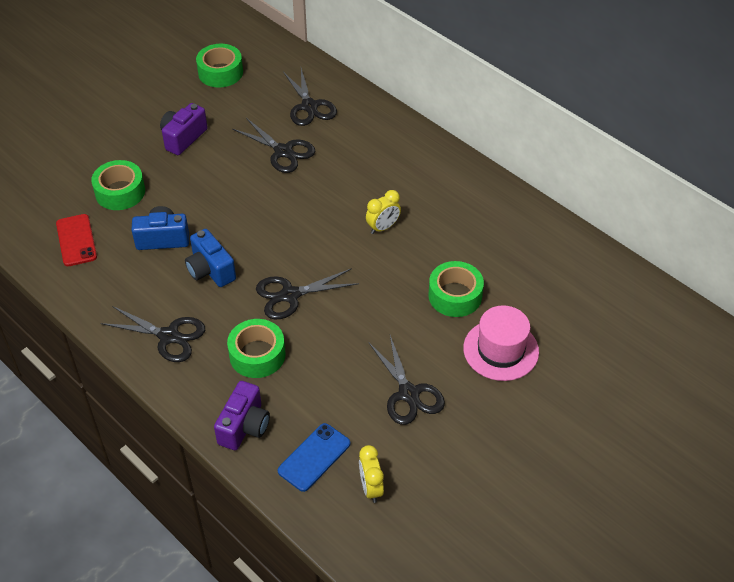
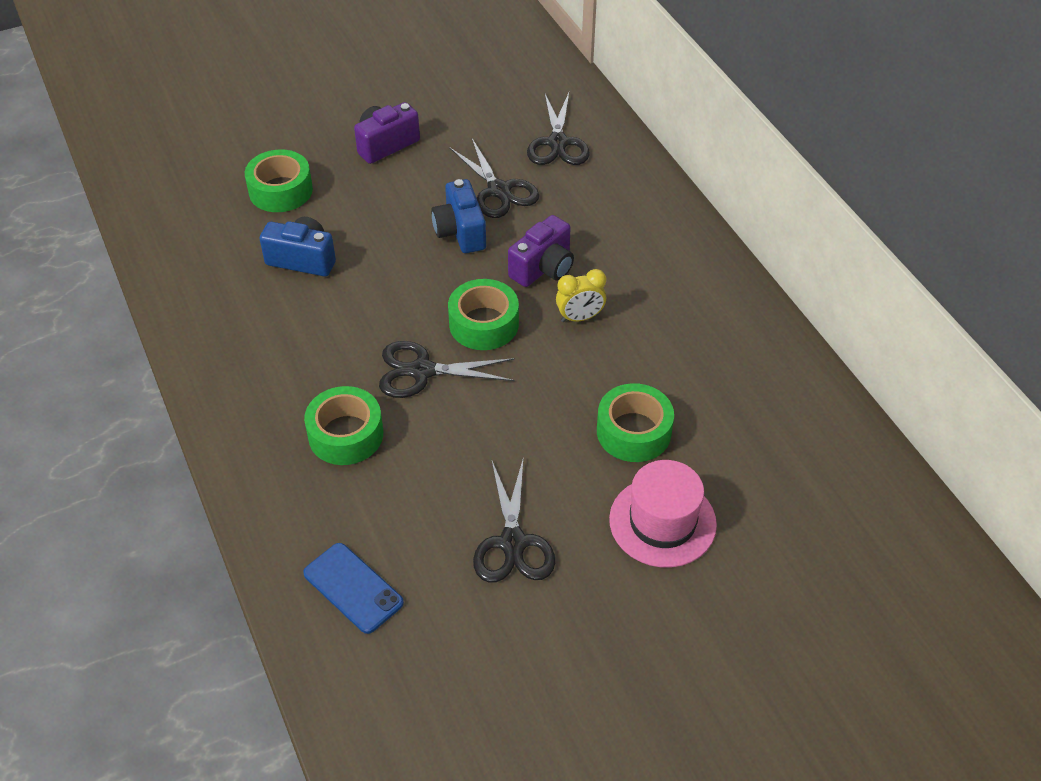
camera: 20 degrees right, 0 degrees up
(76, 240) = (202, 234): red phone -> none
(169, 336) = (251, 380): black scissors -> none
(210, 270) = (340, 313): blue camera -> blue camera (460, 232)
(220, 72) = (468, 77): green tape -> green tape (484, 324)
(244, 426) = (286, 520): purple camera -> purple camera (543, 268)
(314, 457) = (353, 588): blue phone -> blue phone turned 75 degrees clockwise
(371, 488) = (405, 652): yellow clock -> none

